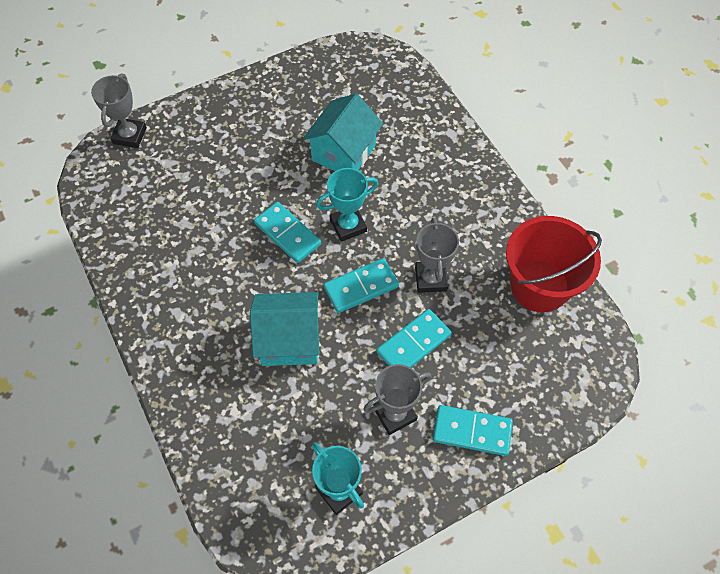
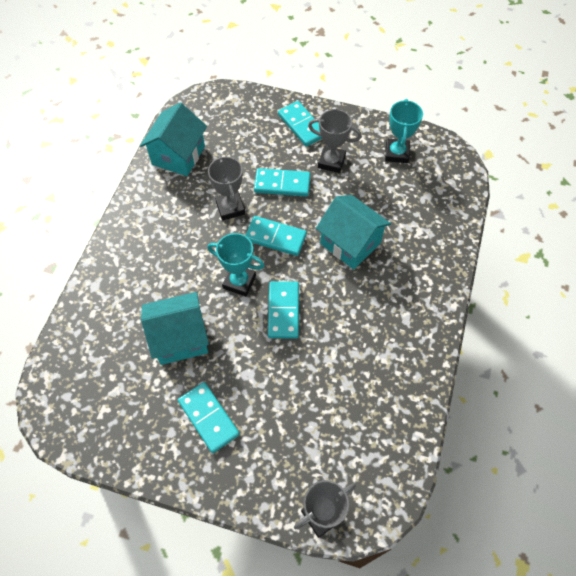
camera: 135 degrees left, 0 degrees up
(264, 126) = (208, 418): none -> turquoise domino
(430, 279) = (230, 208): grey trophy -> grey trophy turned 60 degrees counterclockwise
(539, 286) = (178, 155): red bucket -> turquoise house

